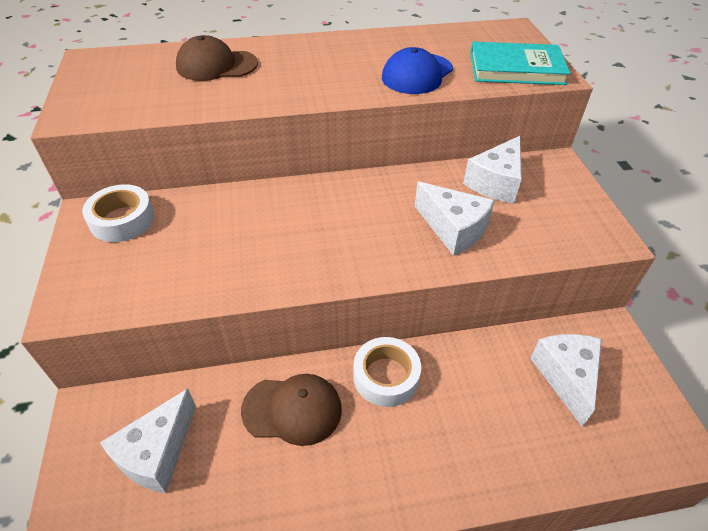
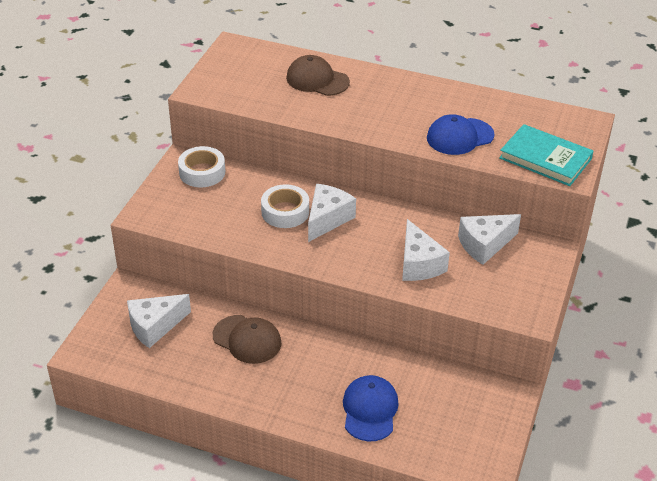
camera: 30 degrees right, 5 degrees down
(386, 376) = (320, 348): white tape -> white tape (285, 212)
(500, 431) = (370, 410): none -> blue cap
(566, 377) = (446, 403): white cheese -> white cheese (327, 219)

